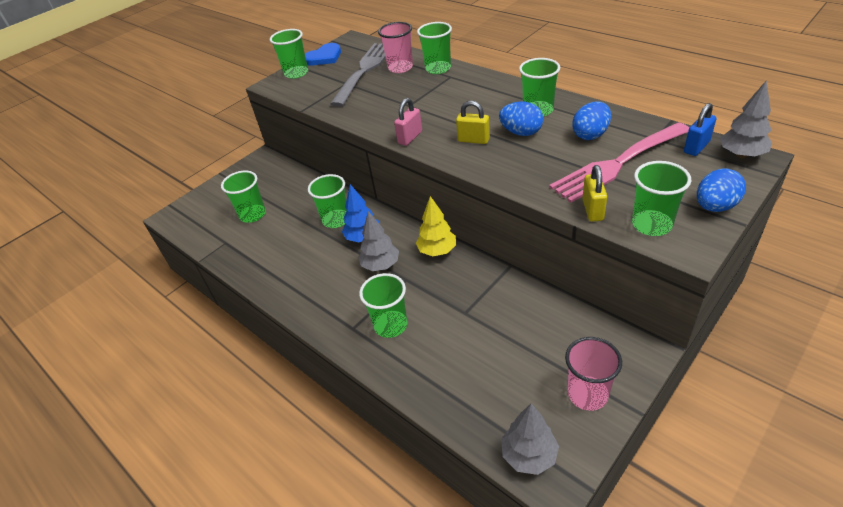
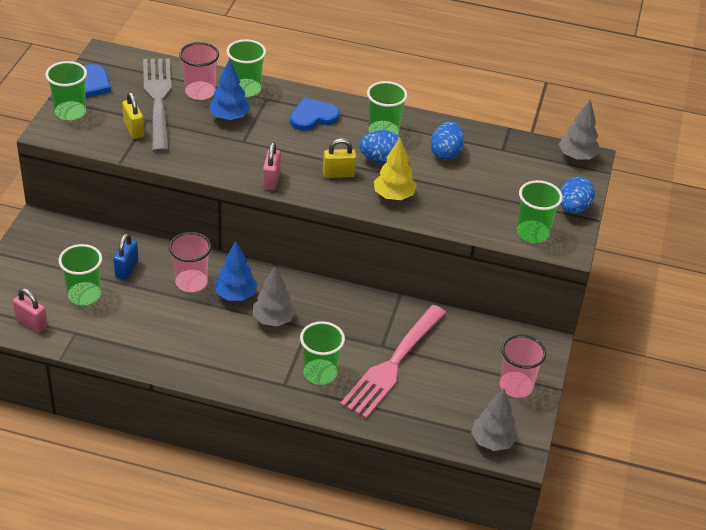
camera: 35 degrees left, 0 degrees up
(202, 228) = (31, 323): none -> pink padlock
(336, 220) = (191, 282): green cup -> pink cup
(410, 87) = (229, 117): none -> blue tree
(437, 251) = (322, 293): yellow tree -> yellow tree (393, 196)
(480, 93) = (313, 117): none -> blue heart
(592, 210) = (481, 228): yellow padlock -> yellow padlock (134, 129)
(617, 163) = (482, 180): pink fork -> pink fork (392, 364)
(696, 147) = (540, 154): blue padlock -> blue padlock (126, 269)

